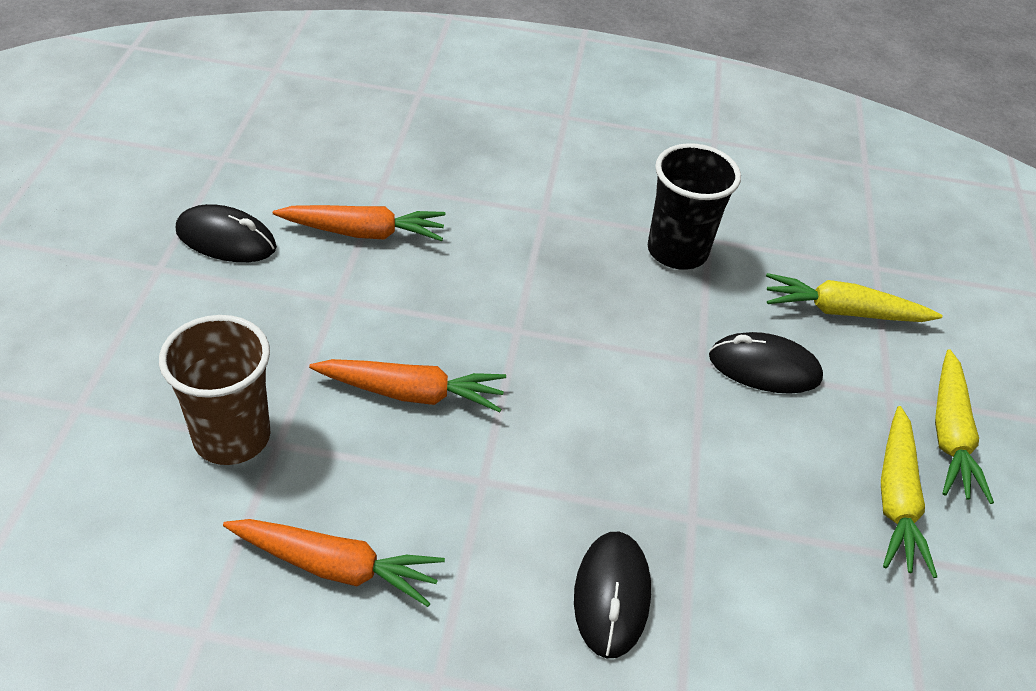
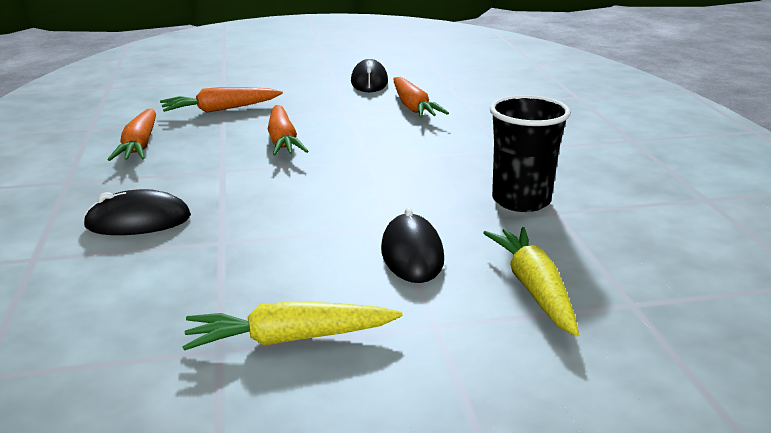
camera: 75 degrees right, 20 degrees down
(232, 437) = (220, 109): brown cup -> orange carrot
(949, 435) = (404, 370): yellow carrot -> none

